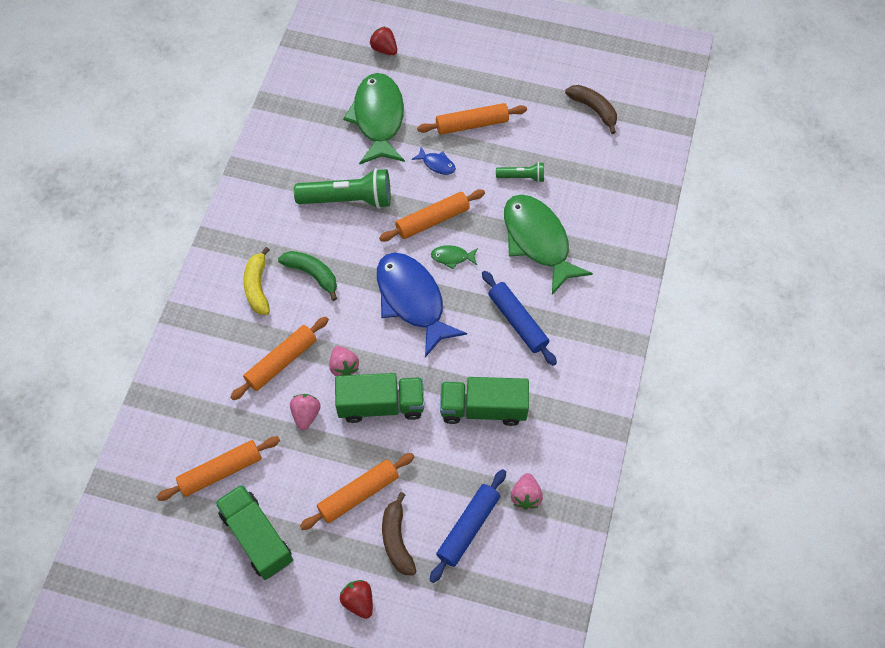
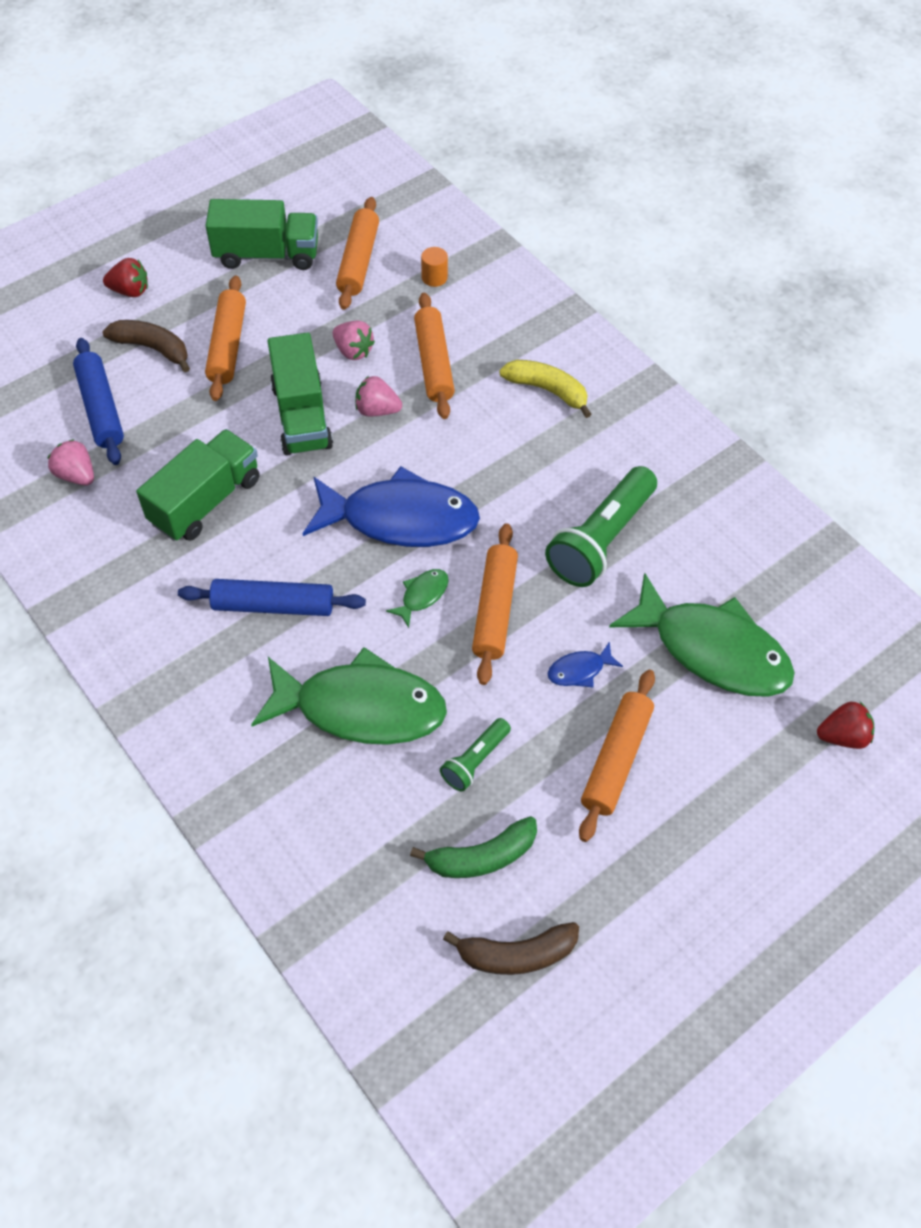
camera: 125 degrees right, 5 degrees down
(203, 413) = (434, 277): none -> orange cylinder
(312, 274) = (521, 446): green banana -> green banana (481, 856)
(381, 405) = (301, 416): green truck -> green truck turned 45 degrees counterclockwise

